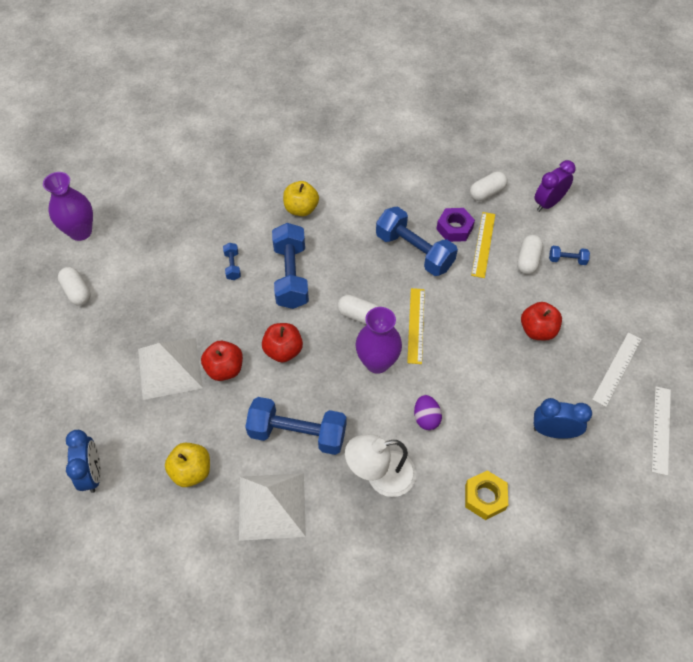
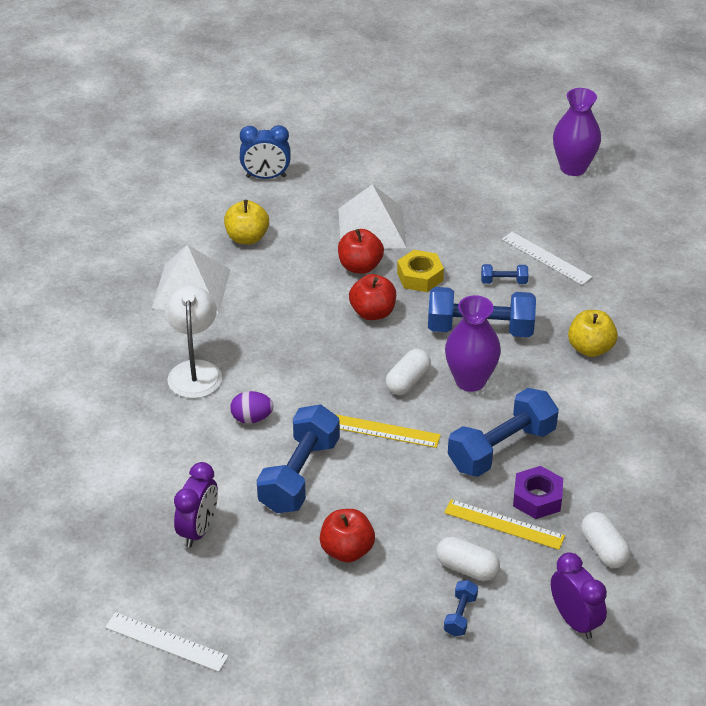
camera: 100 degrees right, 15 degrees down
(77, 292) = (486, 166): white capsule -> none
(297, 434) = (265, 314): blue dumbbell -> blue dumbbell (299, 475)
(377, 362) = (337, 388): purple vase -> purple vase (470, 381)
(485, 497) = (140, 450): yellow nut -> yellow nut (420, 277)
(553, 431) = (198, 530): blue clock -> purple clock
(617, 368) = (267, 621): white ruler -> white ruler (546, 258)

